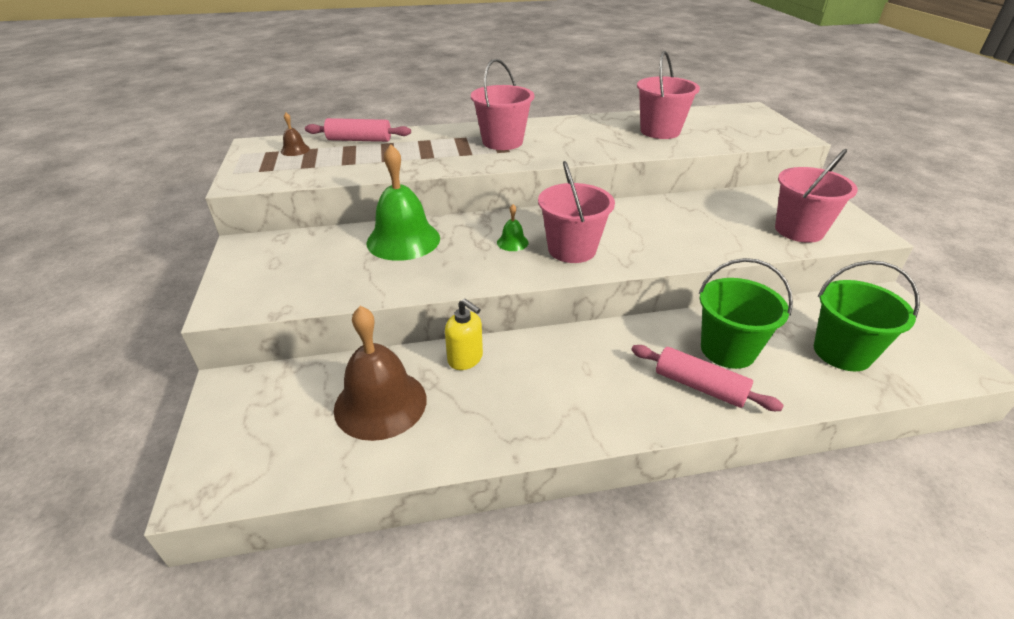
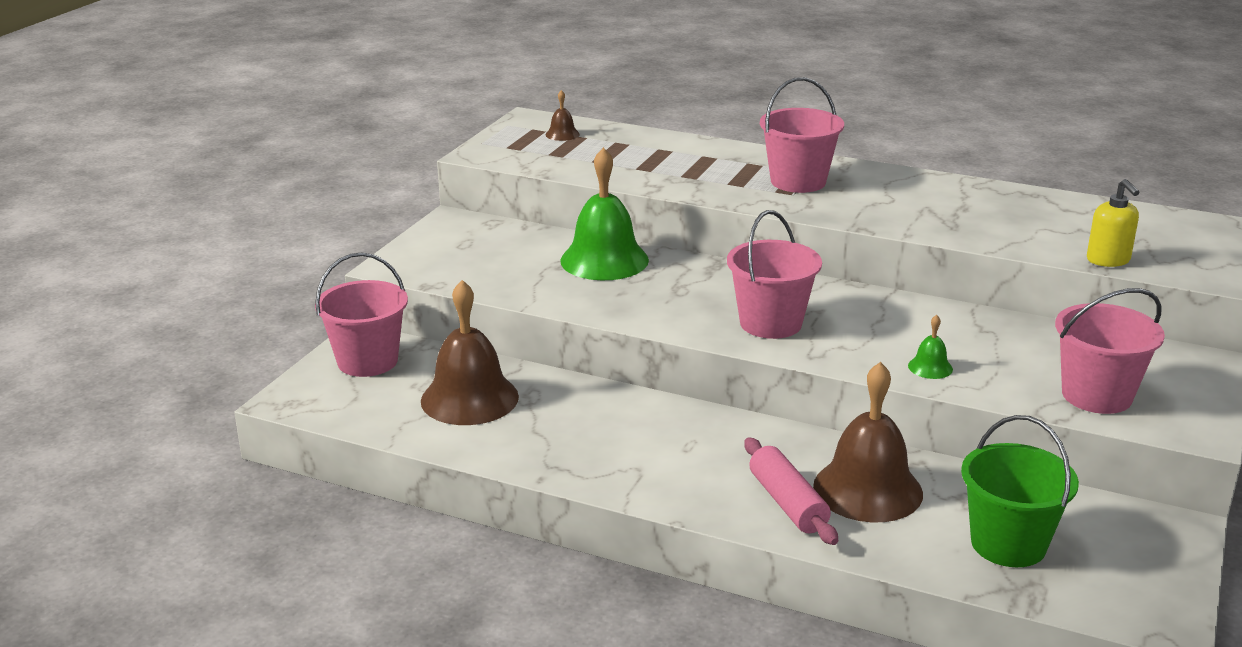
camera: 35 degrees right, 10 degrees down
(359, 140) = (639, 139): pink rolling pin -> none
(465, 359) = (580, 394): yellow soap dispenser -> yellow soap dispenser (1108, 260)
(512, 242) = (714, 297): green bell -> green bell (930, 367)
(660, 131) = (1027, 220): pink bucket -> pink bucket (367, 361)
(727, 350) = (867, 489): green bucket -> brown bell

